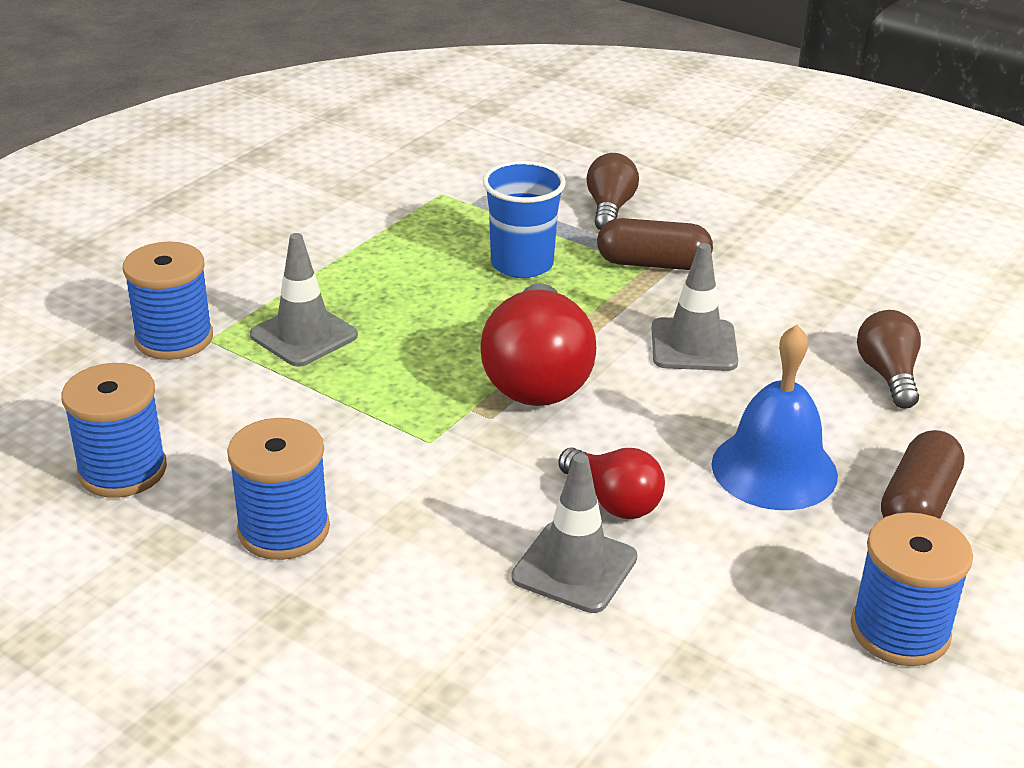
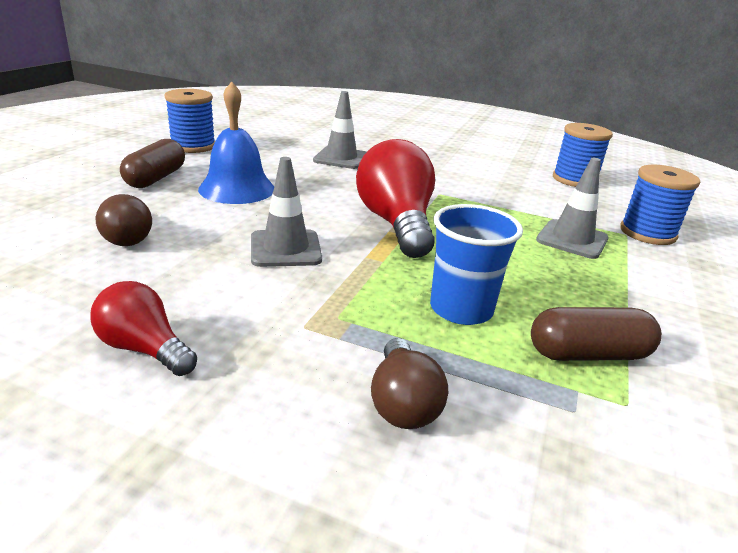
camera: 165 degrees right, 5 degrees down
(283, 530) = (477, 165): blue spool -> none
(613, 501) = (328, 176): red light bulb -> red light bulb (144, 349)
(653, 264) = (330, 322): brown capsule -> brown capsule (588, 354)

